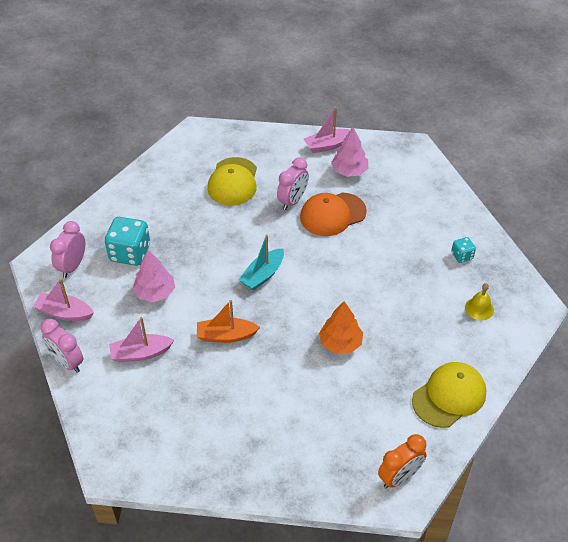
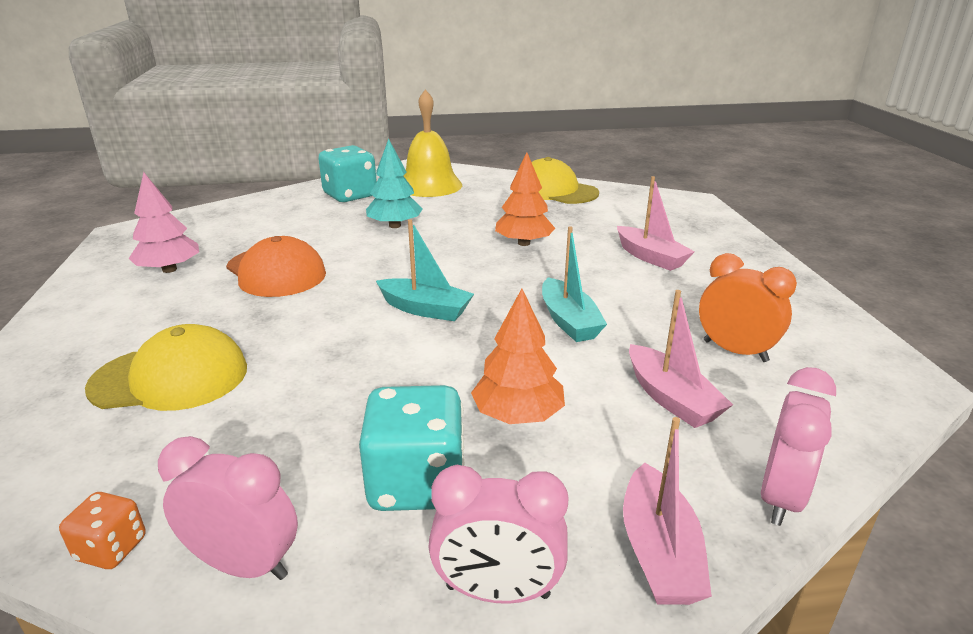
camera: 105 degrees left, 20 degrees down
(137, 178) = (111, 549): none -> orange dice
(155, 292) = (518, 415): pink tree -> orange tree
(226, 335) = (569, 321): orange boat -> turquoise boat
(292, 201) = (239, 307): pink clock -> pink clock (244, 565)
(328, 145) = (89, 293): pink boat -> pink boat (650, 257)
(392, 275) = (395, 226): none -> turquoise tree
(399, 477) = (672, 203): orange clock -> orange clock (735, 351)
(462, 256) = (350, 195): turquoise dice -> turquoise dice, size x1.97
(479, 308) = (429, 185): yellow bell -> yellow bell, size x2.01

